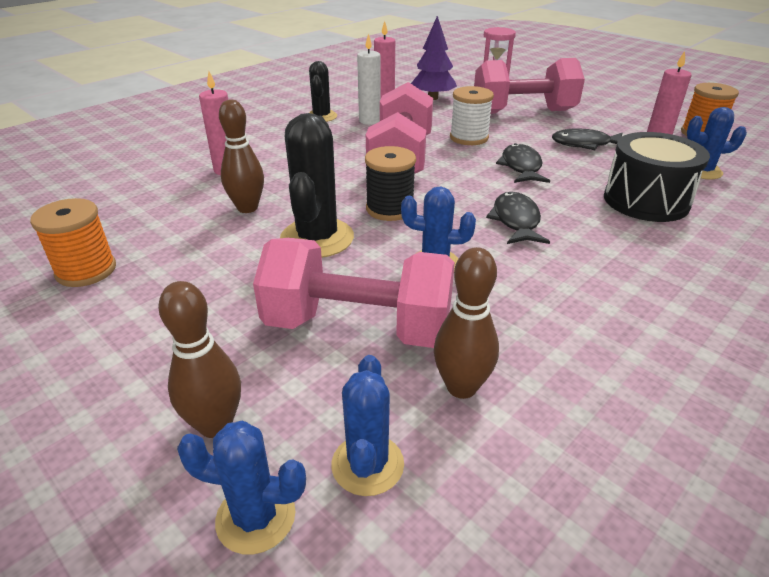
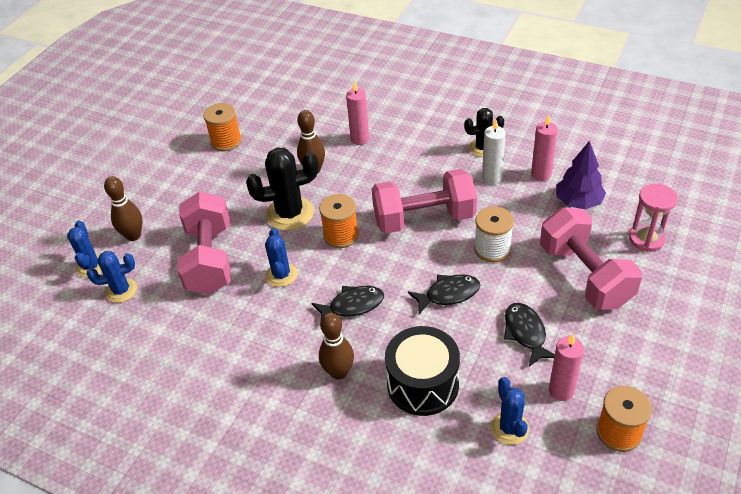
camera: 75 degrees right, 10 degrees up
(390, 209) = (341, 235): black spool -> orange spool
(461, 387) = (174, 311): brown bowling pin -> brown bowling pin (339, 372)

